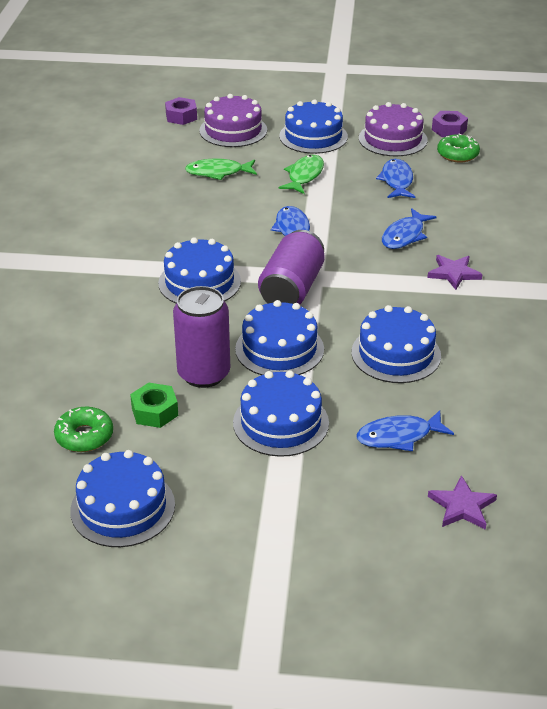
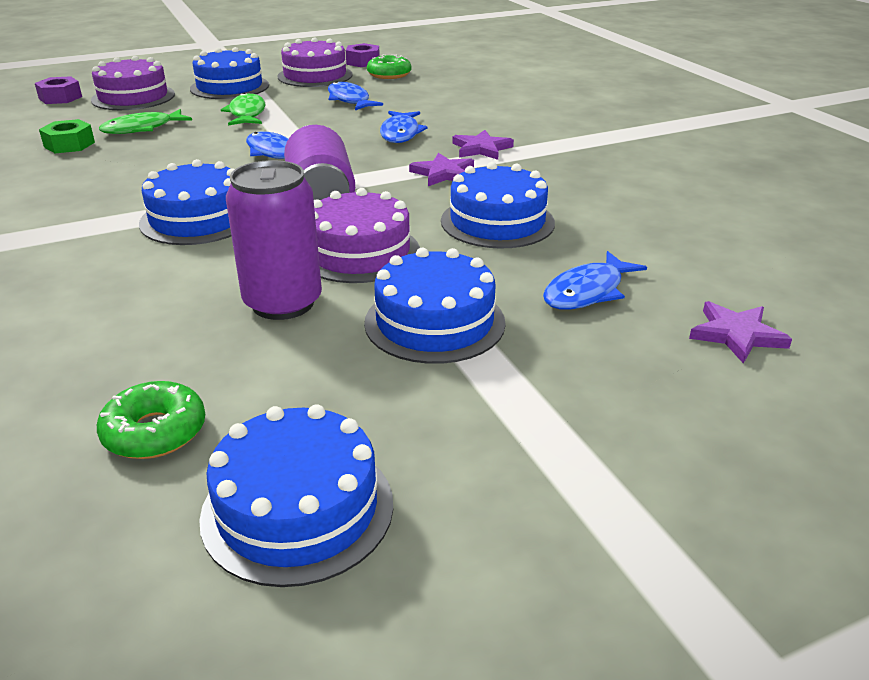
camera: 30 degrees left, 5 degrees down
(155, 411) = (247, 365): green nut -> green nut (69, 144)
(279, 349) = (359, 252): blue cake -> purple cake
(399, 292) = (443, 173): none -> purple star

